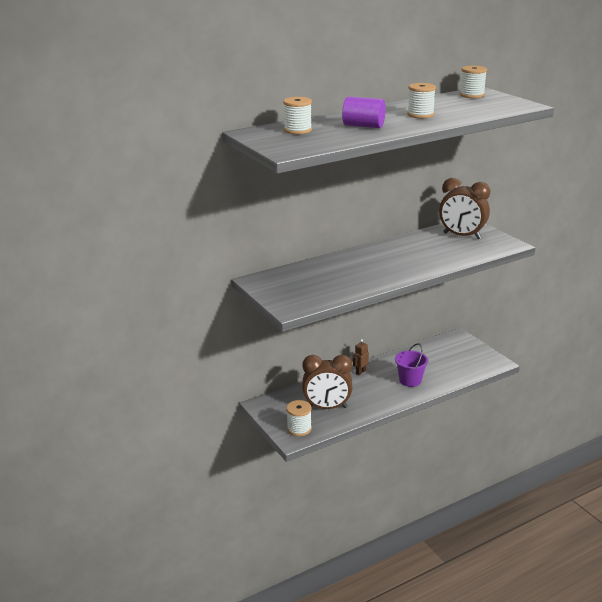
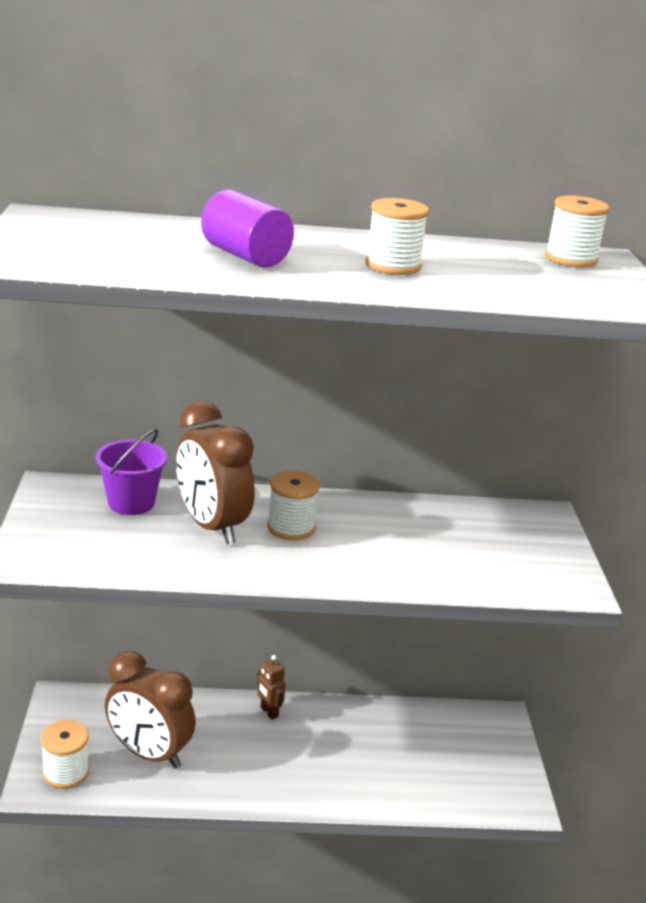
camera: 25 degrees right, 0 degrees up
(298, 130) = (121, 232): white spool -> white spool (291, 527)
(360, 372) = (269, 712): brown robot -> brown robot turned 105 degrees counterclockwise
(410, 380) = (333, 767): purple bucket -> purple bucket (131, 502)
(462, 236) = (502, 535): brown clock -> brown clock (211, 526)

